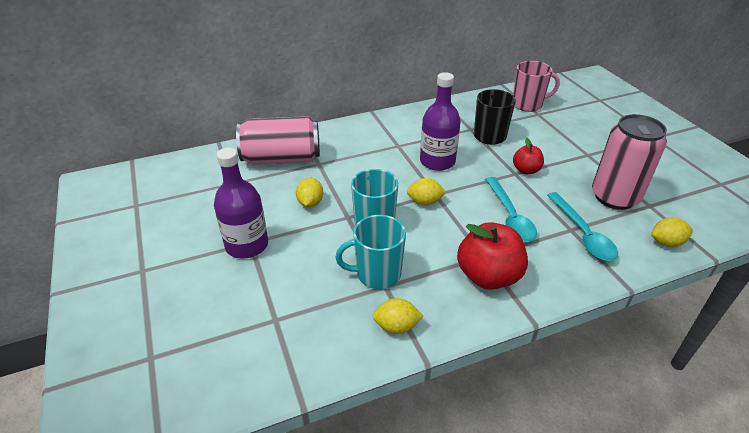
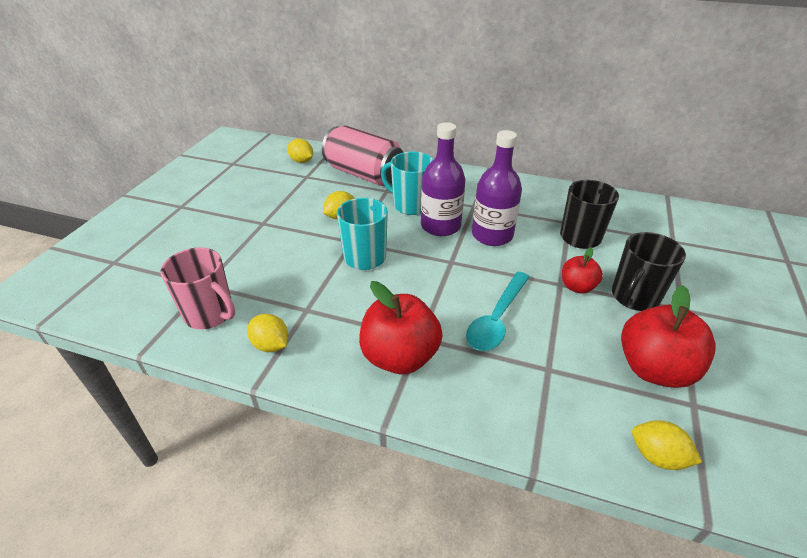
camera: 40 degrees right, 0 degrees up
(247, 245) = (257, 224): purple bottle -> purple bottle (440, 226)
(377, 274) = (313, 297): turquoise mug -> turquoise mug (410, 205)
(425, 202) = (432, 263): yellow lemon -> yellow lemon (301, 161)
(527, 104) = (672, 227): pink mug -> pink mug (210, 314)
(560, 160) = (634, 297): none -> black mug
(582, 234) = (556, 381): turquoise spoon -> none
(614, 197) = (654, 369): pink can -> red apple

